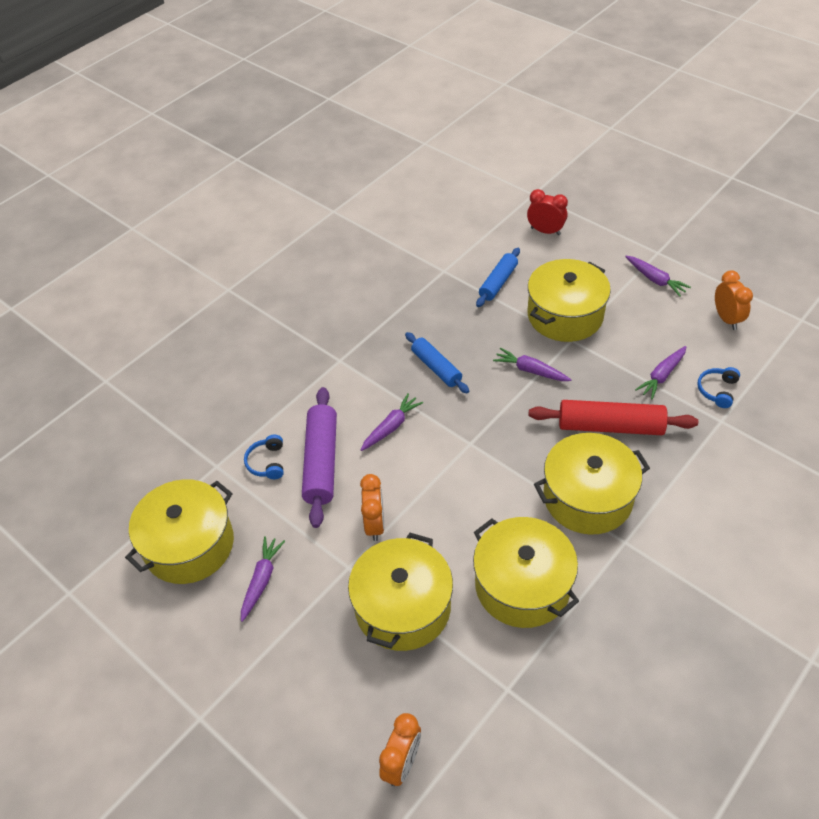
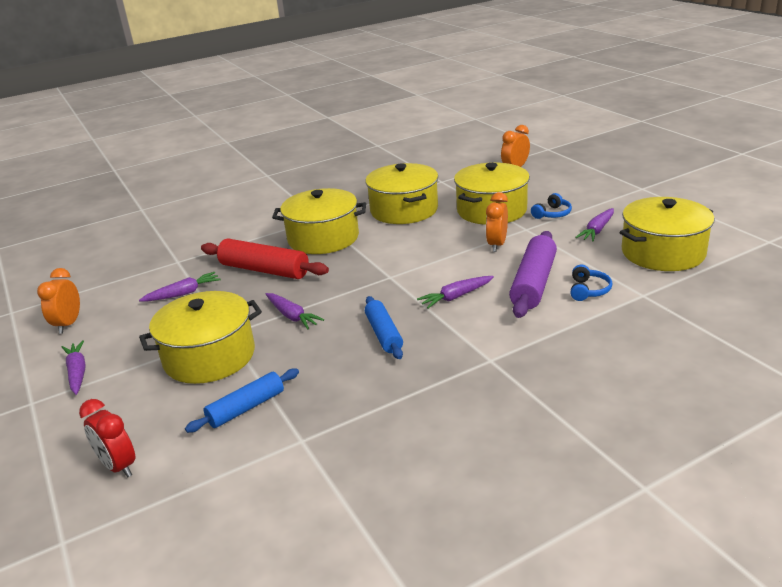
camera: 160 degrees left, 20 degrees down
(717, 390) = (154, 278): blue headphones -> blue headphones (552, 214)

